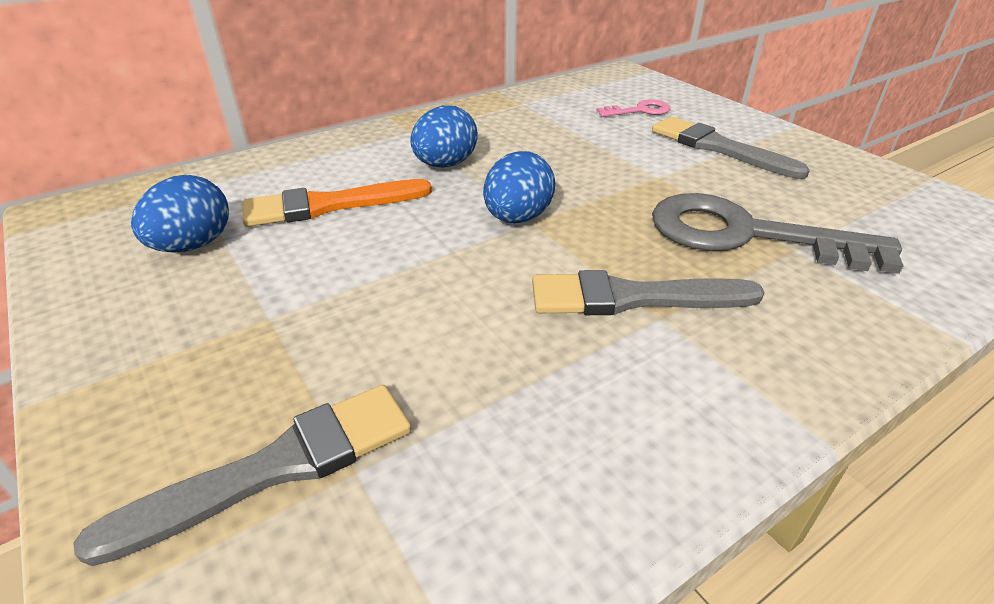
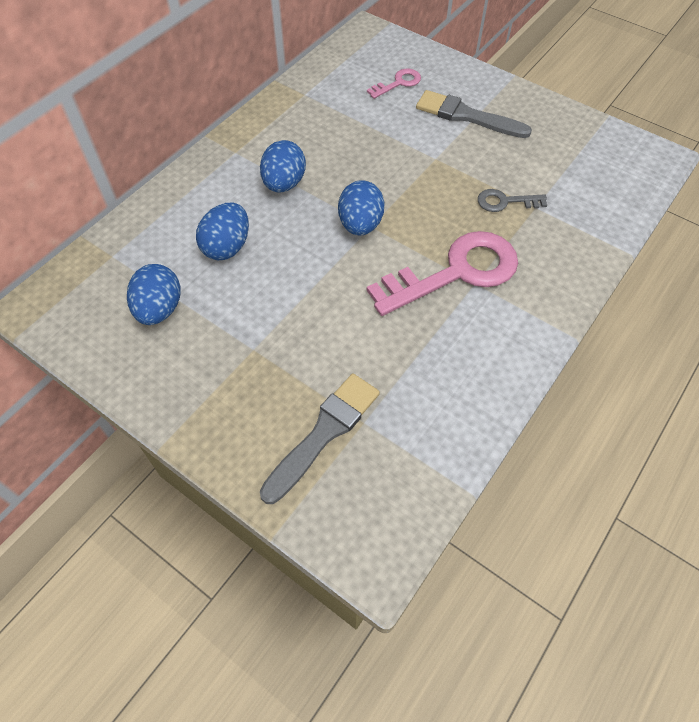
camera: 20 degrees left, 20 degrees up
(330, 205) = (227, 247): orange brush -> blue egg
(633, 298) = (456, 272): grey brush -> pink key
(746, 235) = (505, 202): grey key -> grey key, size x0.47

